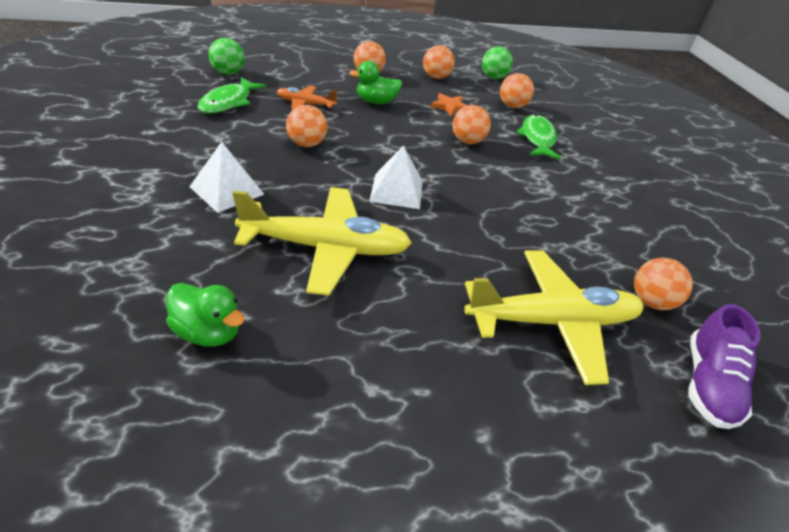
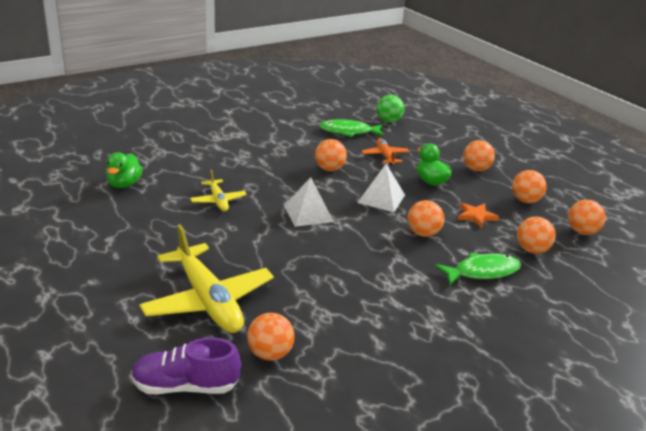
camera: 70 degrees right, 10 degrees down
(226, 190) = (247, 157): white pyramid -> white pyramid (381, 198)
(326, 248) = (218, 201): yellow plane -> yellow plane, size x0.50
(493, 77) = (582, 232): green ball -> orange ball

